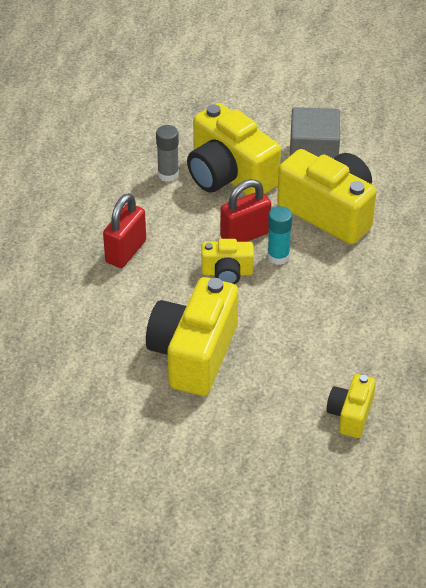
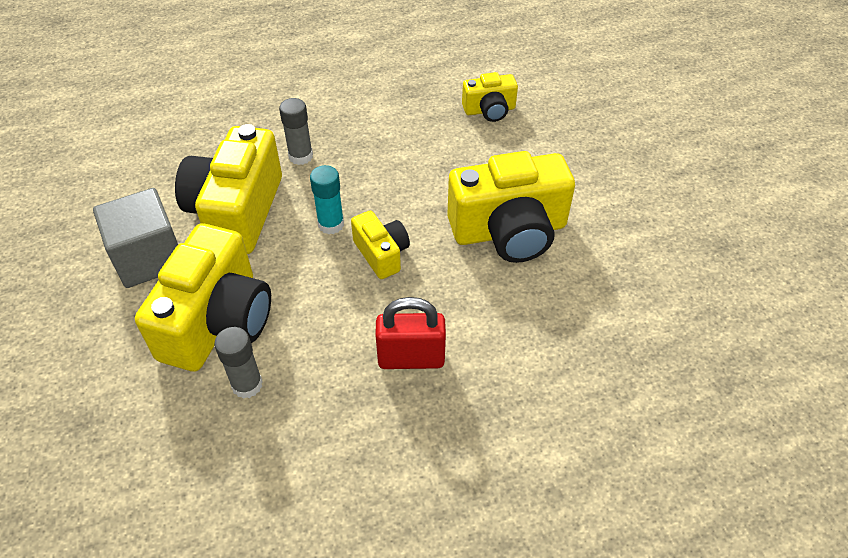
camera: 120 degrees left, 5 degrees up
(245, 235) = (315, 263): red padlock -> none
(370, 266) = (301, 156): none -> grey glue stick

